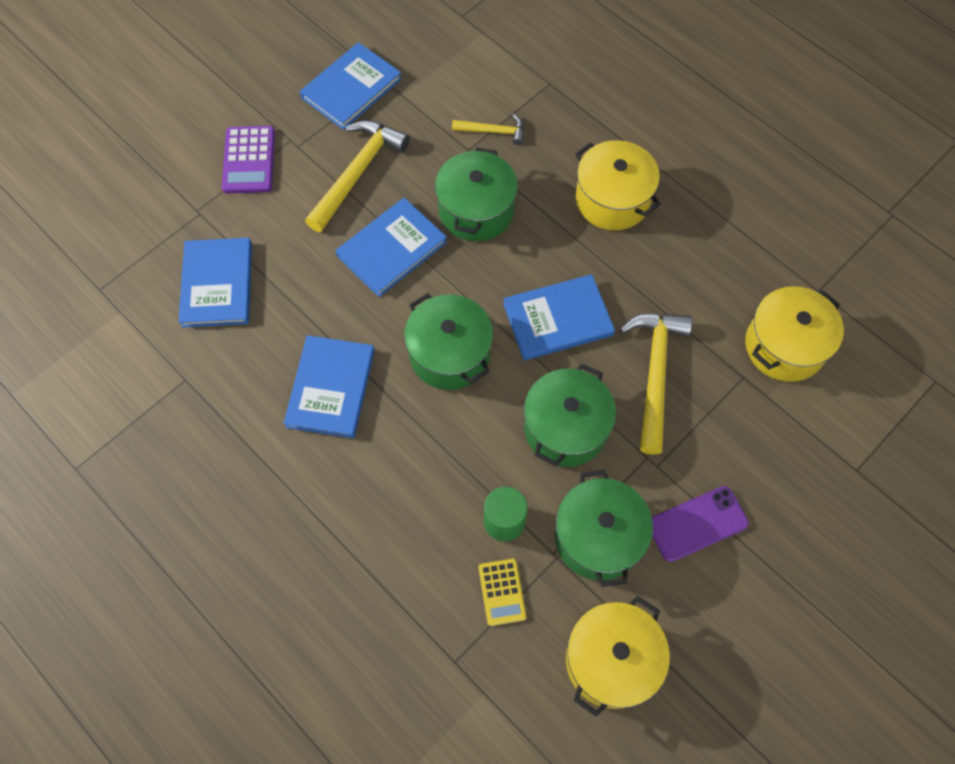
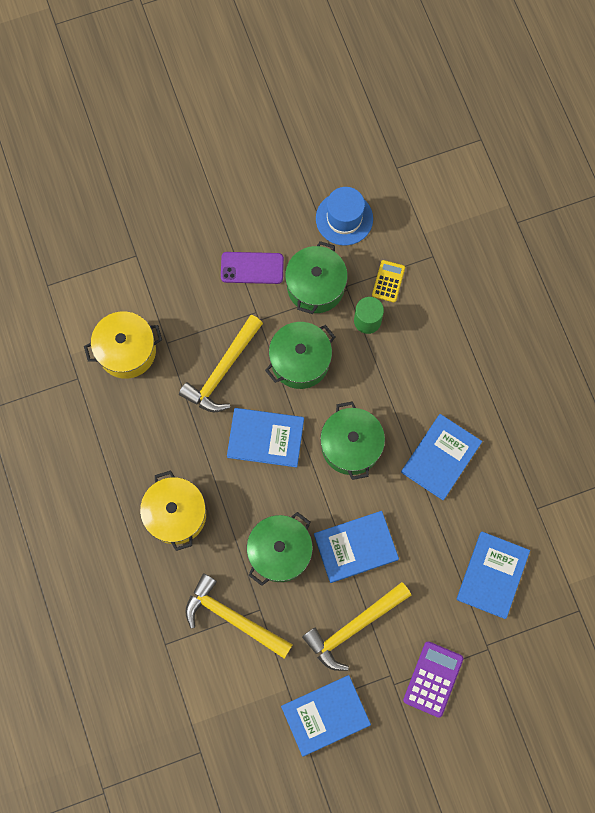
camera: 155 degrees left, 10 degrees up
(493, 131) = (232, 618): yellow hammer -> yellow hammer, size x1.85
(611, 660) = (344, 218): yellow pot -> blue hat

